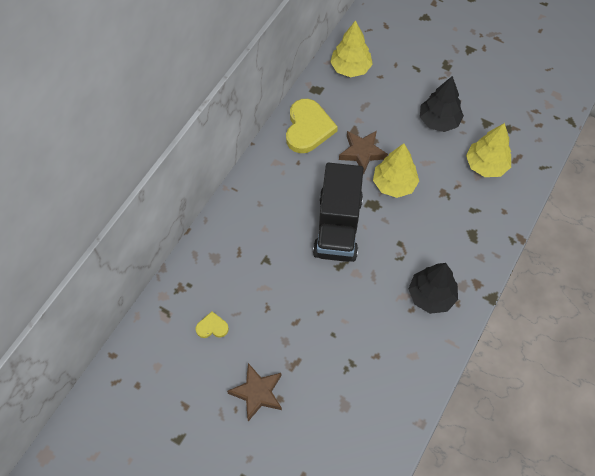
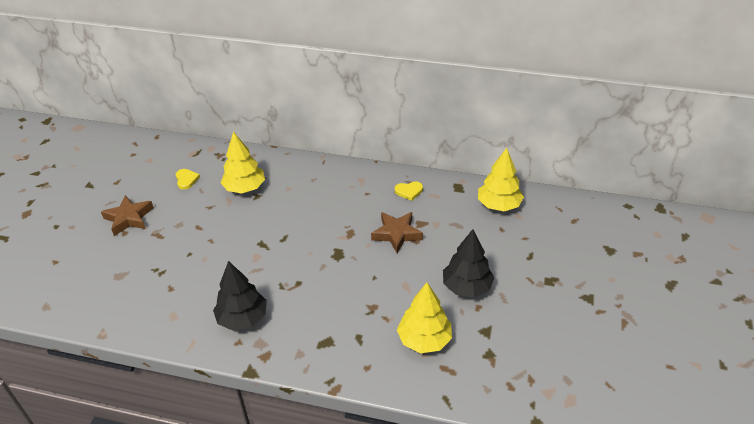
camera: 75 degrees right, 20 degrees down
(308, 128) = (409, 191): yellow heart -> yellow heart, size x0.47
(338, 226) = (304, 234): black truck -> none
(394, 184) = (368, 265): yellow tree -> yellow tree (245, 188)

